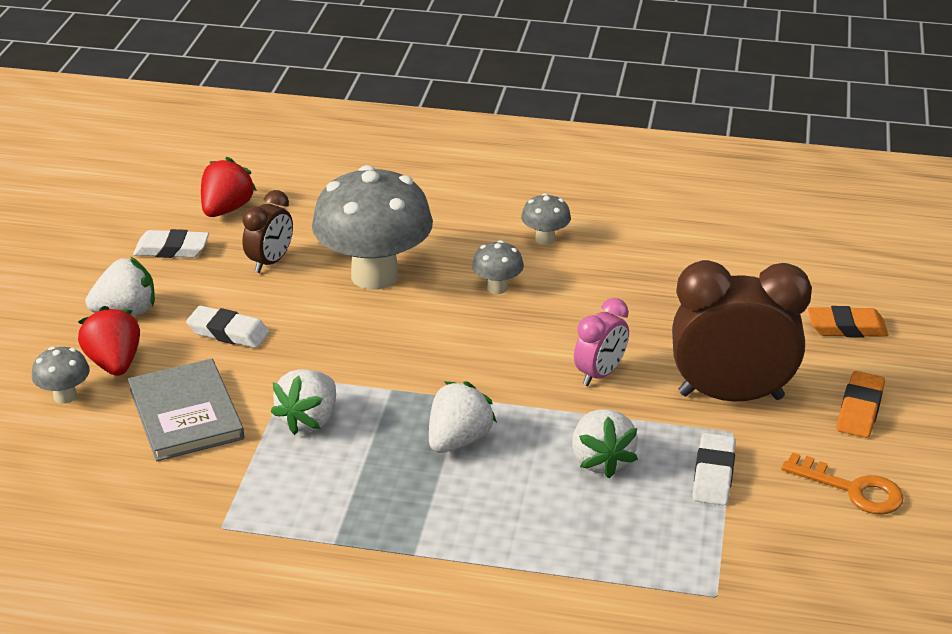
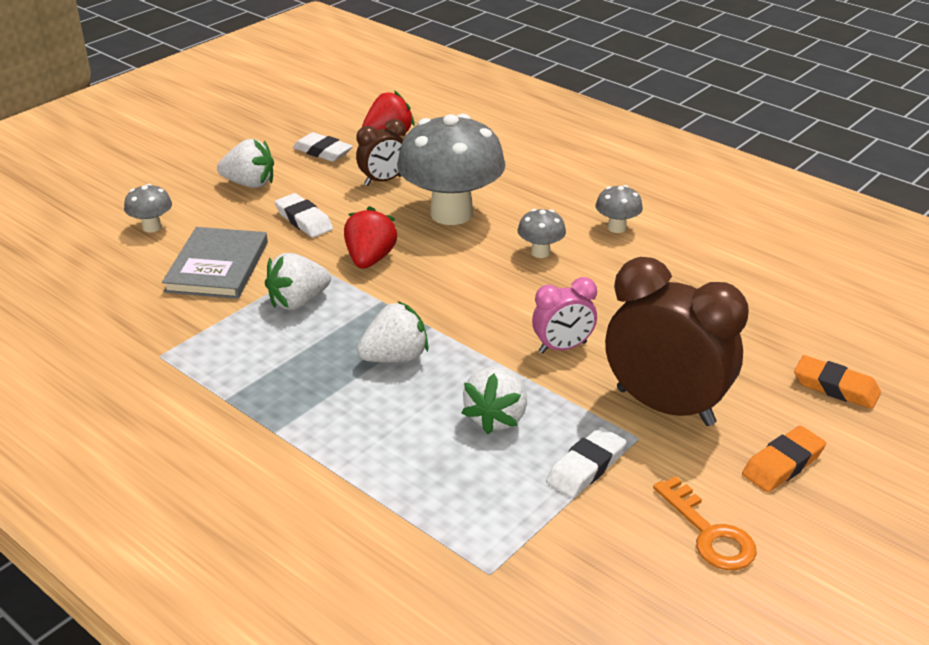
camera: 30 degrees right, 0 degrees up
(114, 363) = (206, 216): red strawberry -> red strawberry (370, 259)

